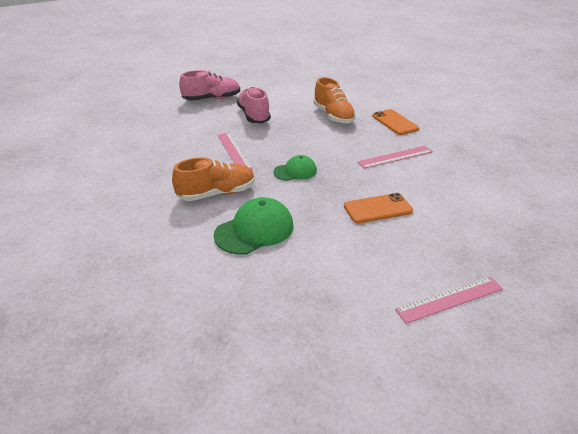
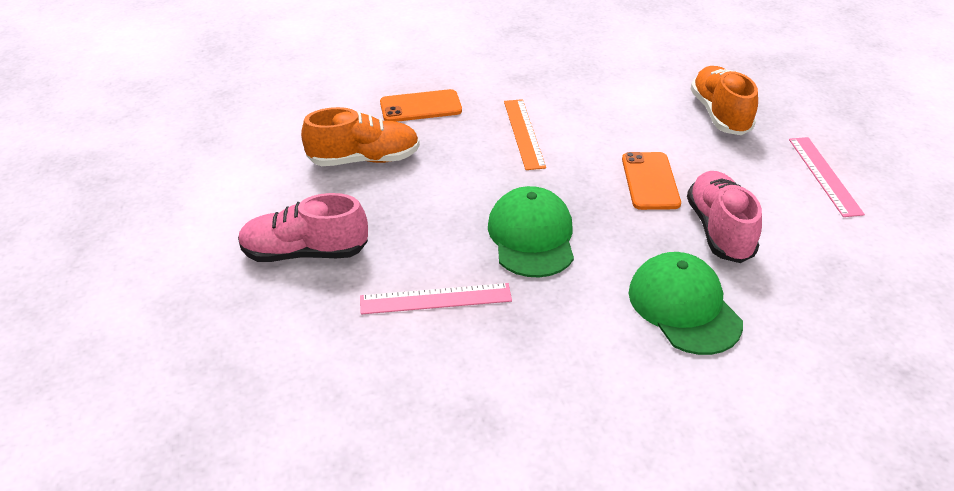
camera: 75 degrees left, 5 degrees up
(212, 99) = (183, 304): pink shoe -> pink shoe (719, 230)
(217, 193) = (574, 338): orange shoe -> orange shoe (720, 114)
(295, 171) = (531, 236): green cap -> green cap, size x1.60
(395, 157) = (524, 133): pink ruler -> orange ruler

